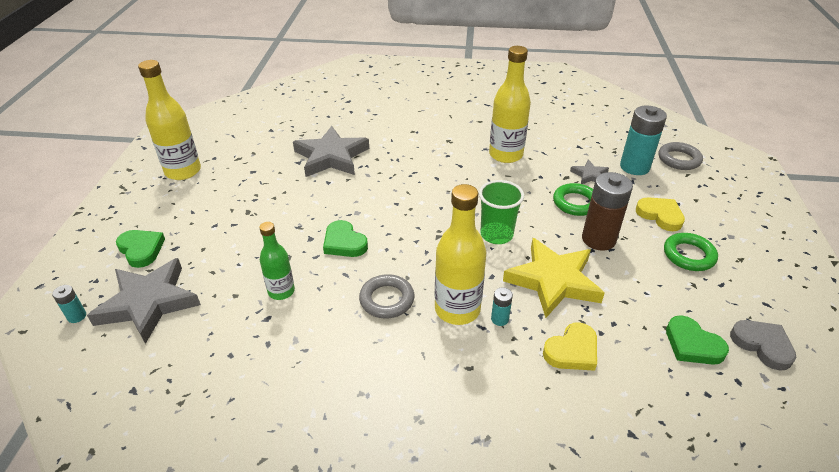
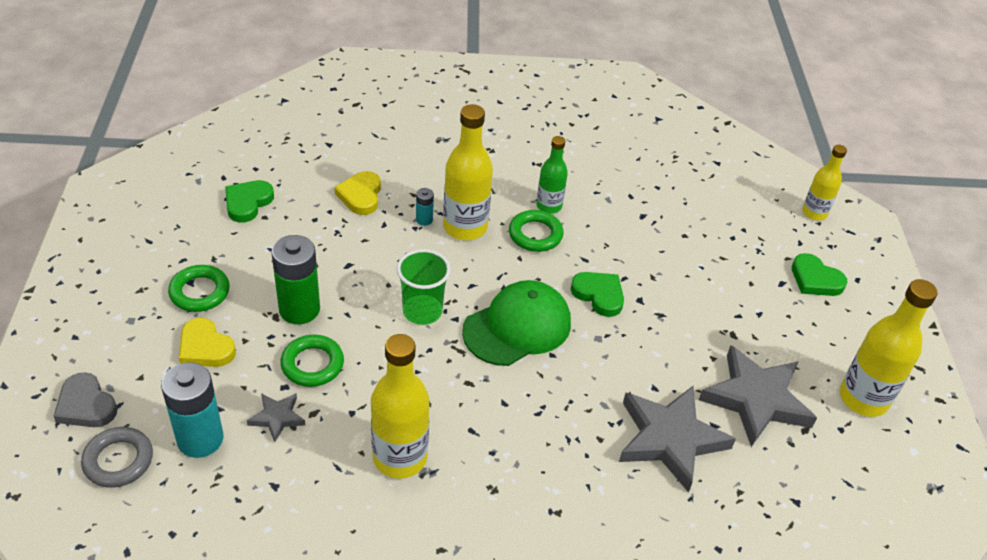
camera: 170 degrees right, 5 degrees up
(77, 316) = (814, 213): turquoise battery -> yellow bottle
(148, 303) = (760, 225): grey star -> grey star (756, 399)
(281, 291) = (641, 239): green bottle -> green bottle (549, 206)
(387, 299) = (535, 234): grey ring -> green ring
(419, 221) = (517, 327): none -> green cap
(553, 281) = (364, 258): yellow star -> none
(572, 351) = (360, 196): yellow heart -> yellow heart turned 45 degrees counterclockwise
(598, 239) = (299, 309): brown battery -> green battery
(692, 344) = (248, 203): green heart -> green heart turned 105 degrees counterclockwise
(762, 345) = (182, 204): grey heart -> grey heart (86, 405)

